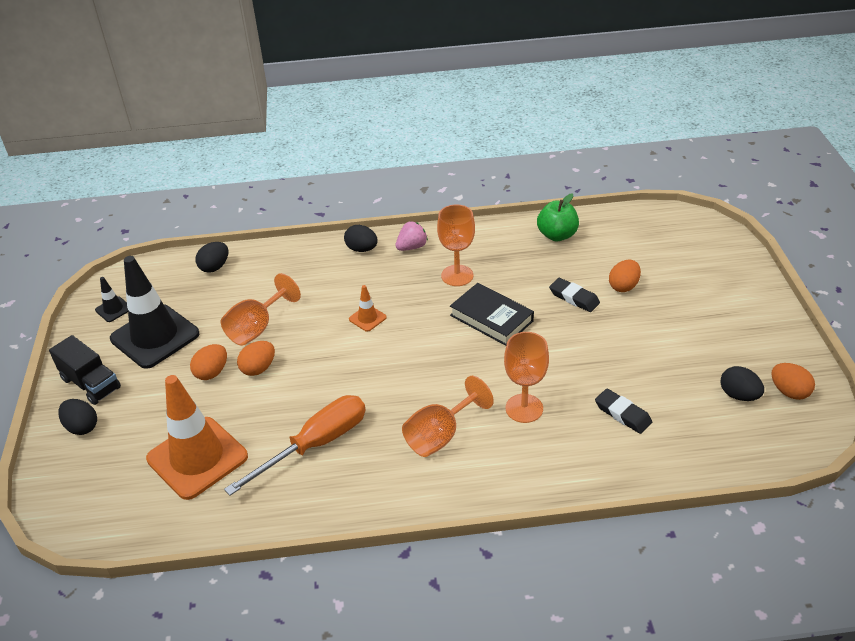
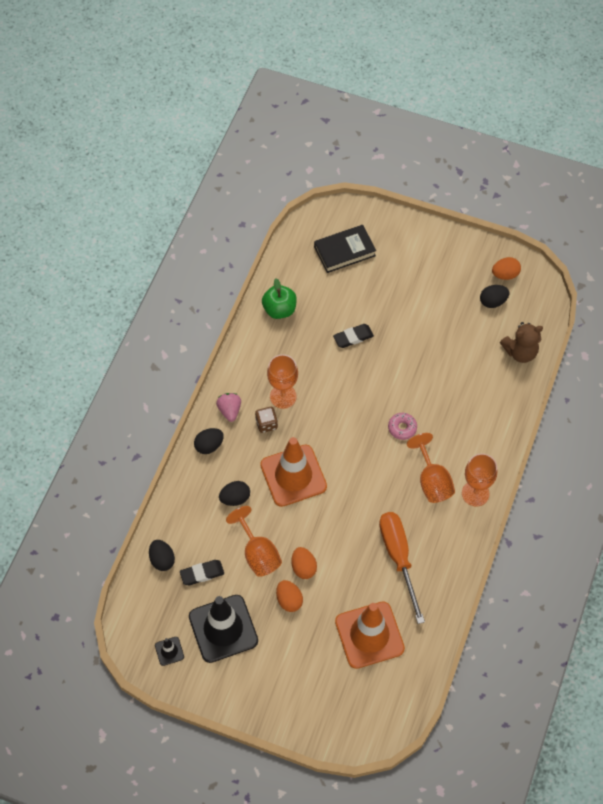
camera: 65 degrees left, 20 degrees up
(82, 427) = (295, 704): black egg -> black egg (235, 498)
(91, 383) = (251, 688): black truck -> none
(367, 318) = (293, 476): orange traffic cone -> orange traffic cone, size x2.34
(415, 276) = (266, 424): none -> brown dice
(491, 318) = (342, 398): black book -> black book (344, 251)
(492, 381) = (402, 428): none -> pink donut
(524, 408) = (436, 422): orange goblet -> orange goblet (475, 493)
(622, 414) = (472, 371): black eraser -> black eraser (202, 573)
(623, 286) = (360, 302): orange egg -> none
(694, 451) = (520, 352): none -> brown teddy bear

